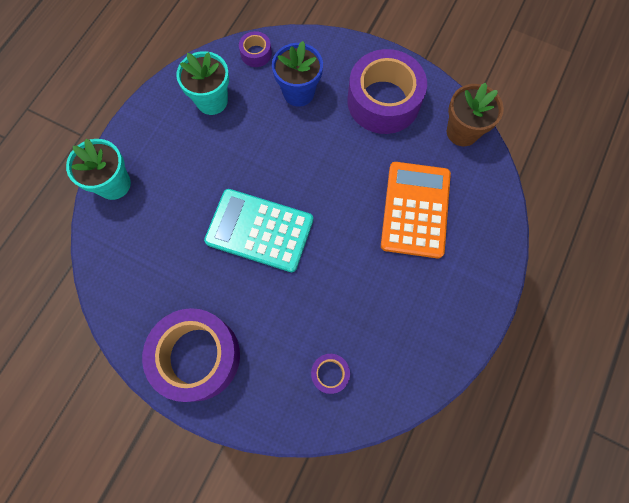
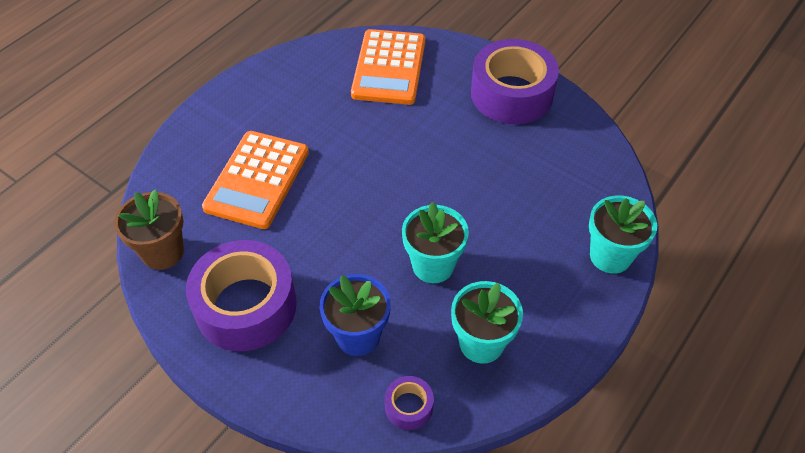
camera: 170 degrees left, 20 degrees down
(253, 154) = (433, 265): none -> turquoise flower pot
(259, 230) = (437, 185): turquoise calculator -> none
(330, 374) = (389, 68): purple tape -> orange calculator

